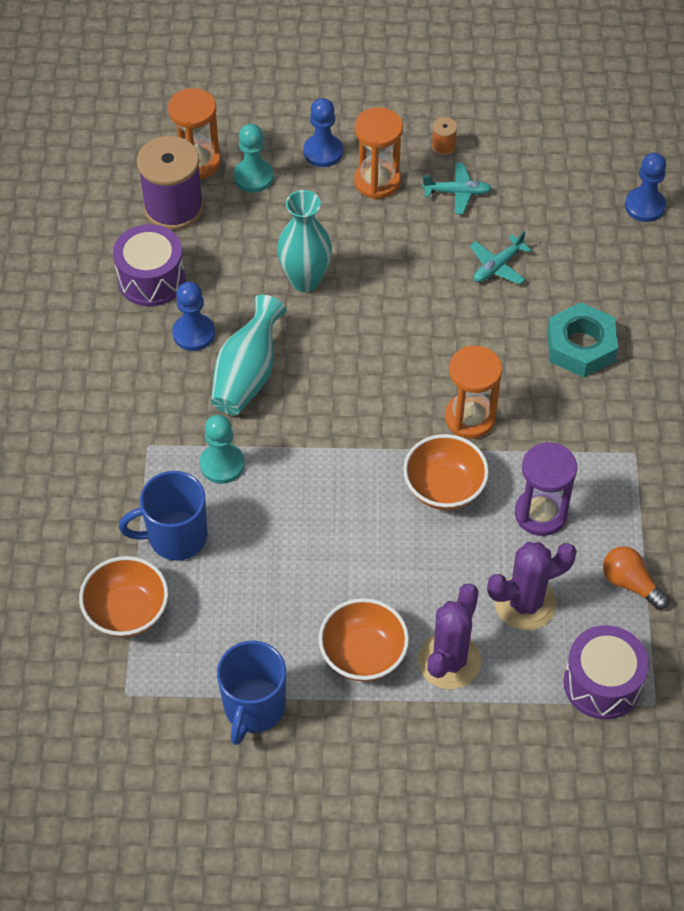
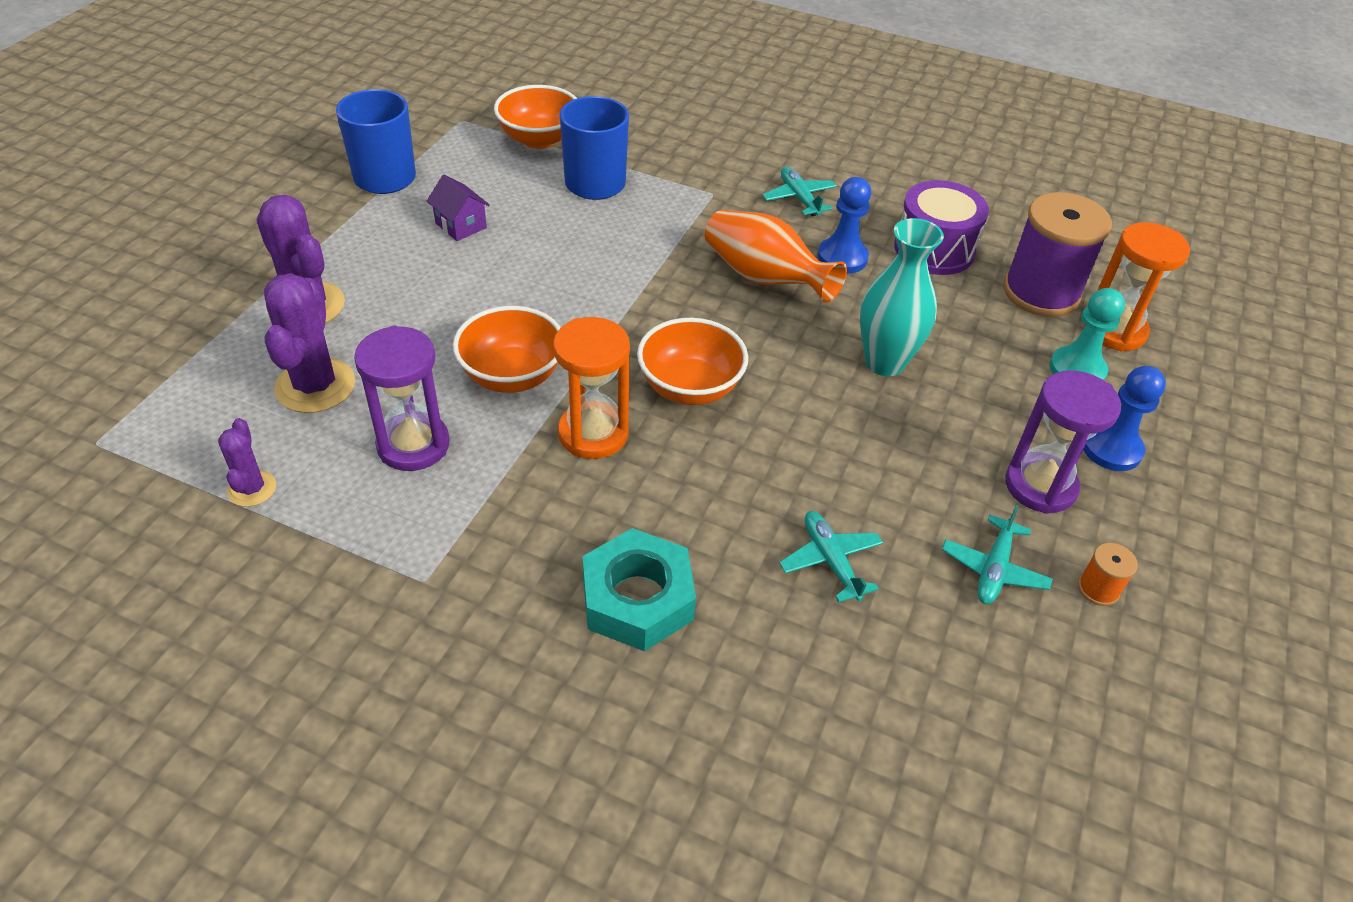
camera: 110 degrees right, 10 degrees down
(123, 383) = (799, 198): none -> turquoise plane
(222, 464) = (659, 230): turquoise pawn -> none
(247, 375) = (764, 278): turquoise vase -> orange vase
(291, 608) = (461, 225): none -> purple house
(363, 654) = (371, 253): orange bowl -> orange bowl (690, 387)
(377, 181) = (1040, 486): orange hourglass -> purple hourglass
(602, 683) = (165, 409): purple drum -> none
(630, 583) = (252, 489): orange light bulb -> purple cactus
(644, 206) = (886, 831): blue pawn -> none

